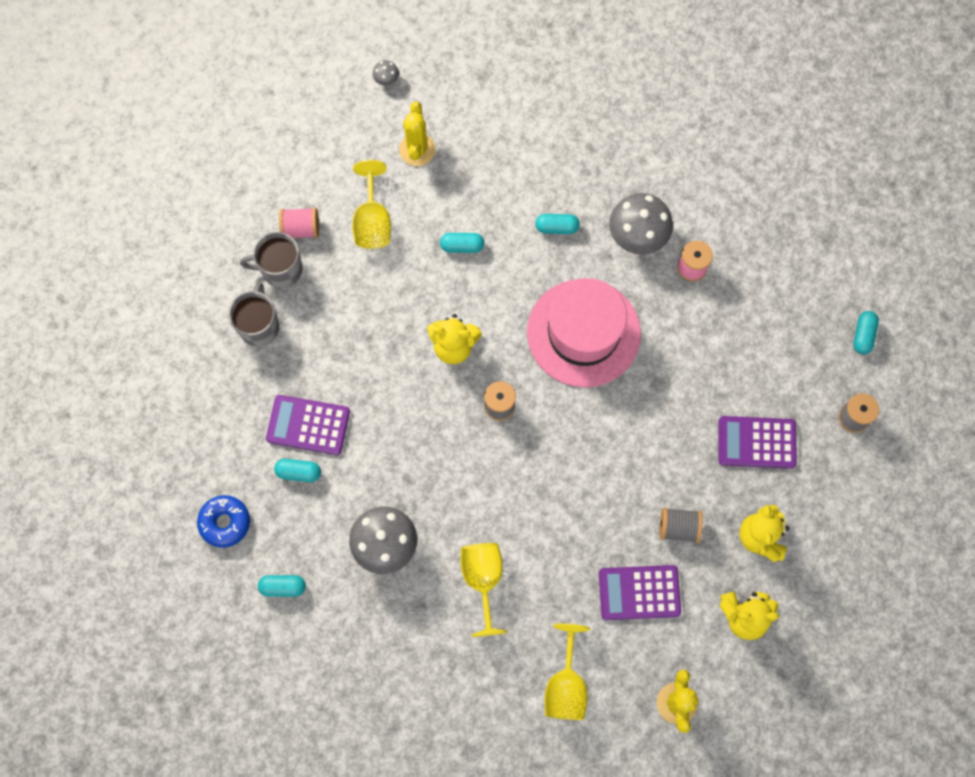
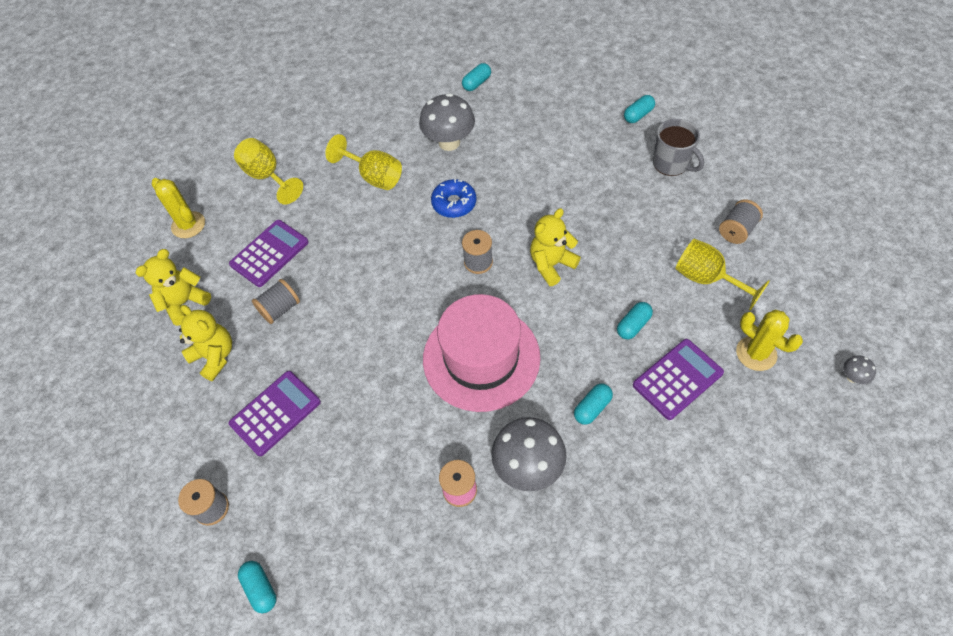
camera: 135 degrees right, 15 degrees down
(225, 522) = (545, 78): blue donut -> blue donut (454, 203)
(281, 269) = (709, 199): grey mug -> none
(299, 472) = (542, 128): turquoise capsule -> turquoise capsule (638, 115)
(301, 229) = (736, 230): pink spool -> grey spool
(308, 425) = (570, 149): purple calculator -> purple calculator (677, 379)

